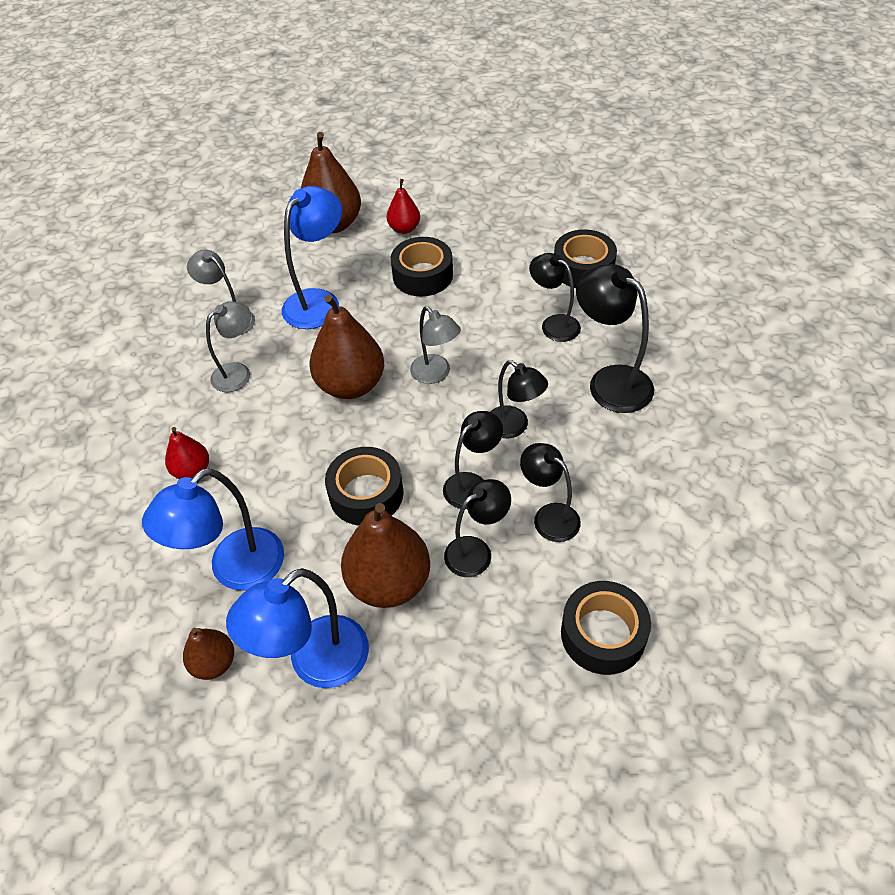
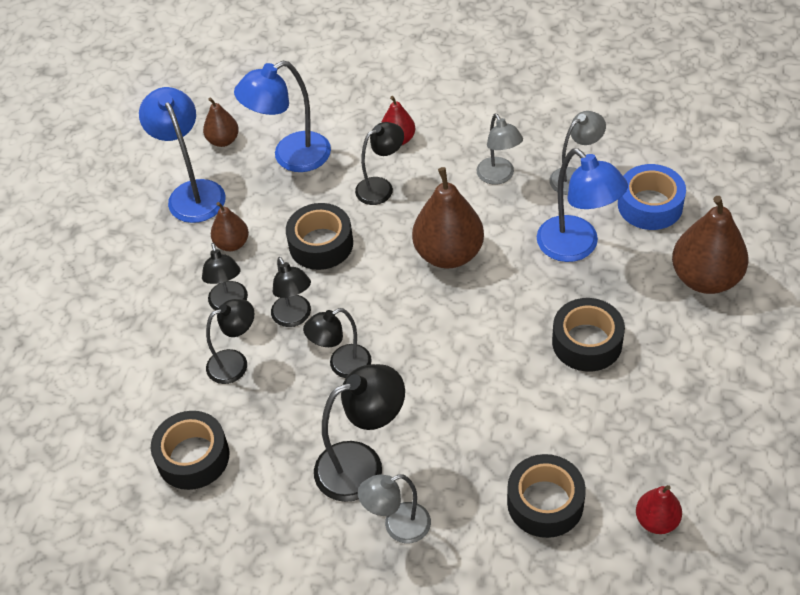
camera: 110 degrees right, 0 degrees up
(235, 570) = (291, 157): blue lamp -> blue lamp turned 90 degrees counterclockwise
(257, 266) = (650, 205): none -> blue tape
(389, 582) = (232, 244): brown pear -> brown pear, size x0.54
(404, 229) = (677, 343): red pear -> red pear (656, 521)
(436, 374) = (435, 321): grey lamp -> grey lamp (398, 526)
(553, 324) = (464, 441): black lamp -> black lamp (381, 187)
(603, 634) = (116, 365): black tape -> black tape (193, 457)

